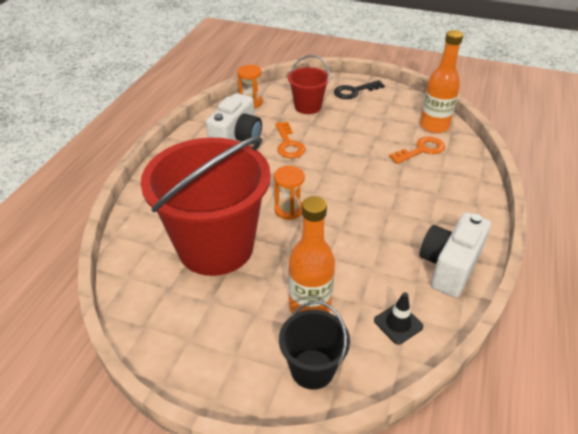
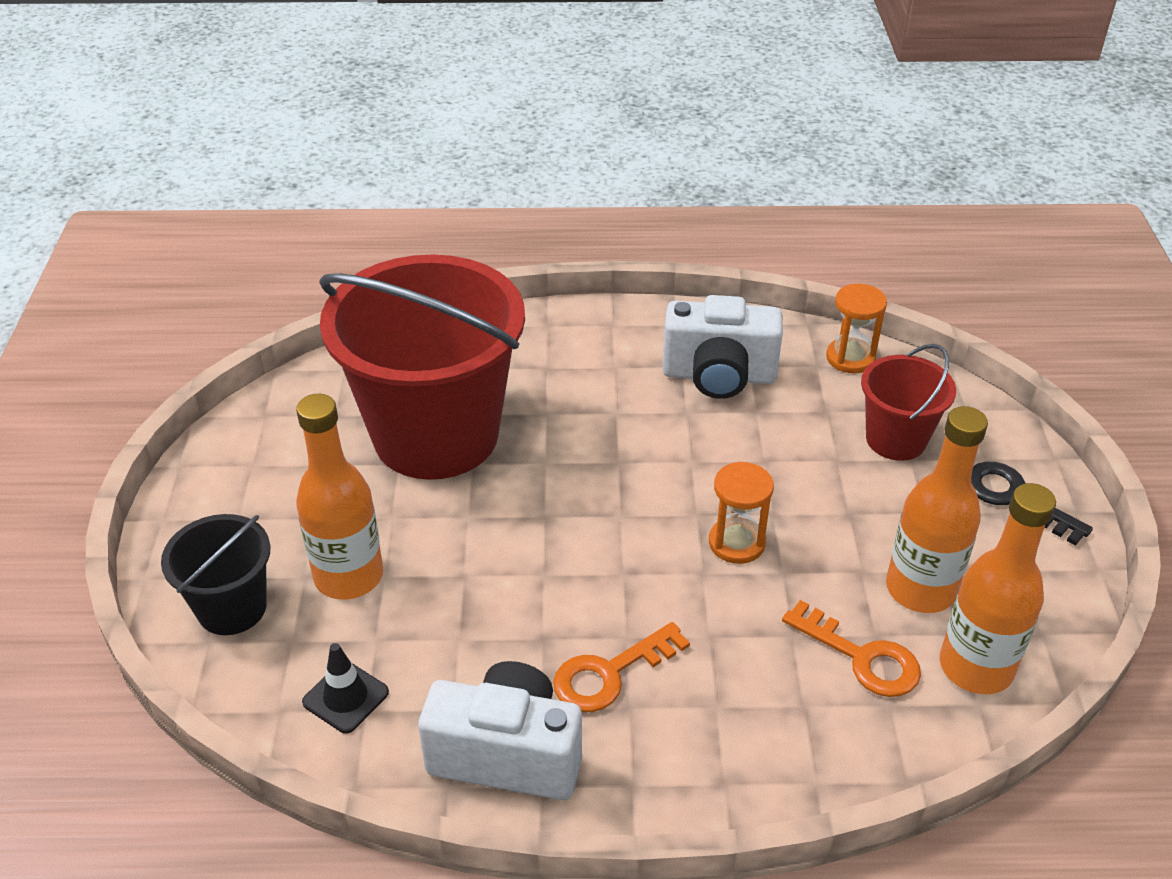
camera: 70 degrees right, 0 degrees up
(288, 144) = (748, 445): orange key -> orange key (610, 673)
(289, 210) = (560, 495): orange hourglass -> orange hourglass (736, 543)
(392, 126) = (920, 589): none -> orange bottle

